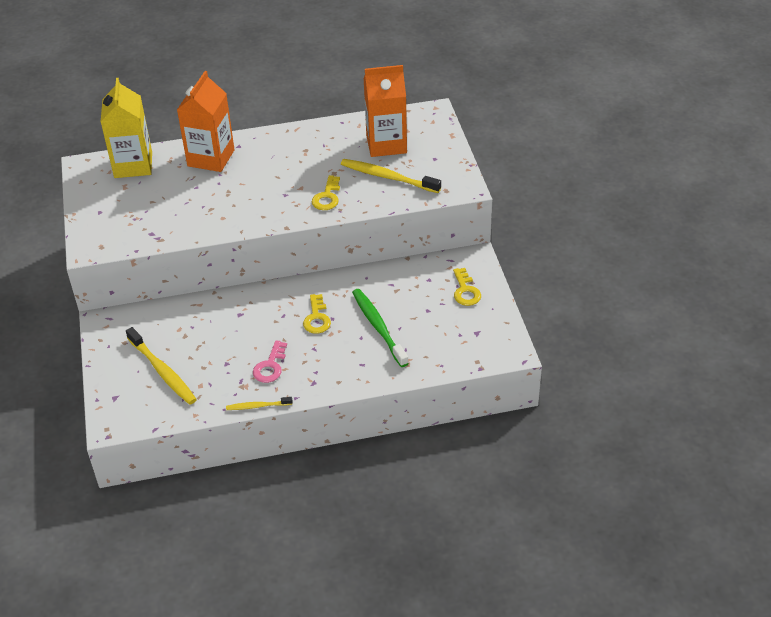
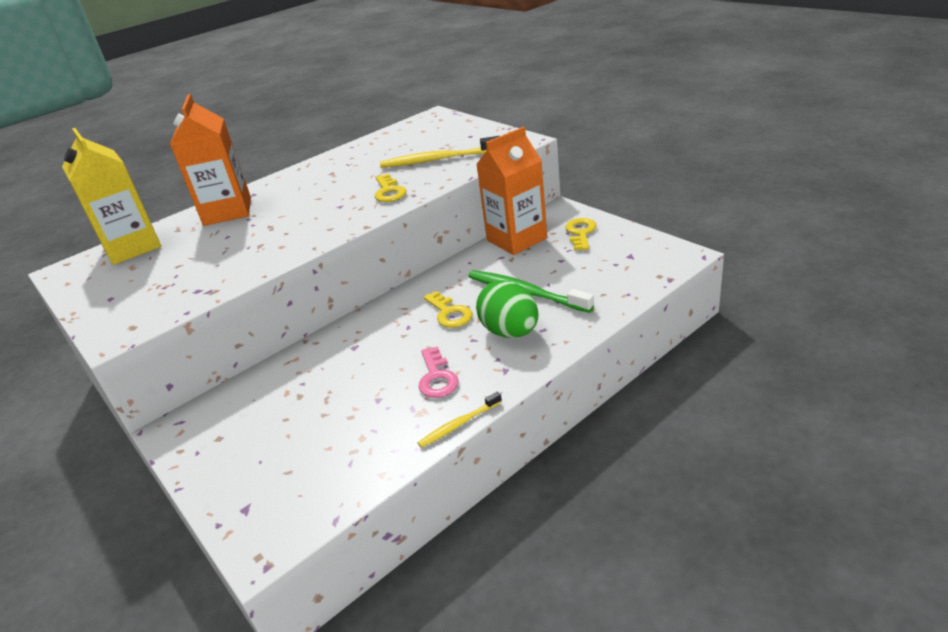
camera: 25 degrees left, 10 degrees down
(162, 371) = (297, 446): yellow toothbrush -> none
(340, 355) = (510, 332): none -> green egg
(386, 144) = (412, 143): orange carton -> orange carton (516, 239)
(465, 291) = (580, 233): yellow key -> yellow key turned 135 degrees counterclockwise

